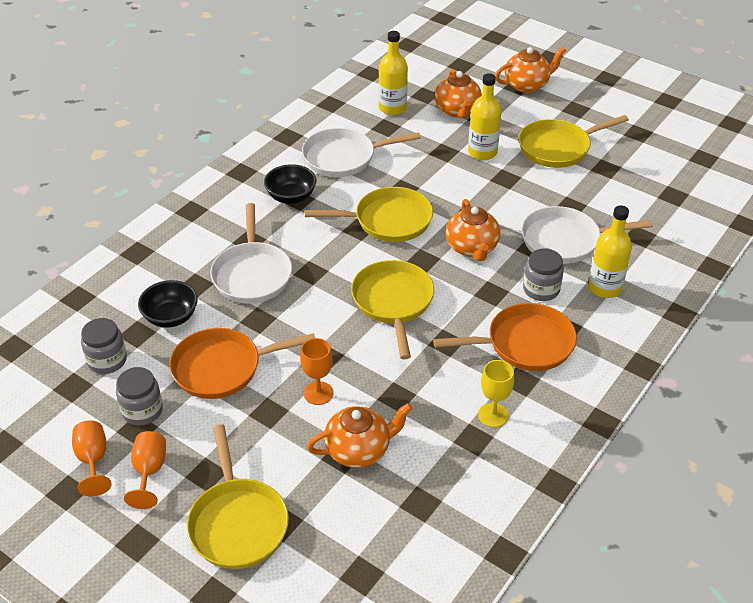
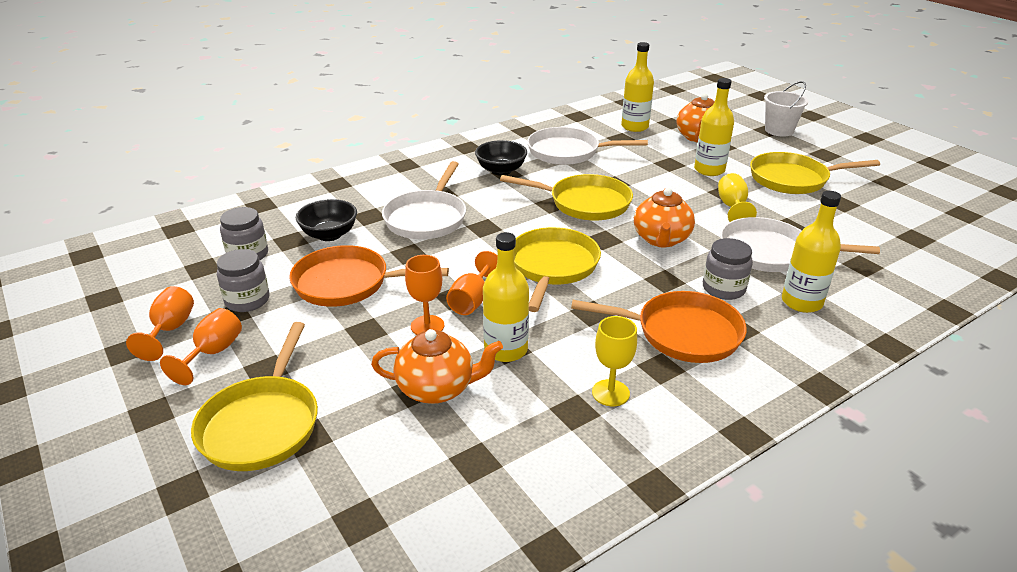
camera: 20 degrees right, 10 degrees down
(342, 357) = (472, 300): none -> orange goblet
(394, 398) = (506, 349): none -> yellow bottle
(518, 195) = (732, 207): none -> yellow goblet
(527, 85) = (779, 130): orange teapot -> white bucket

